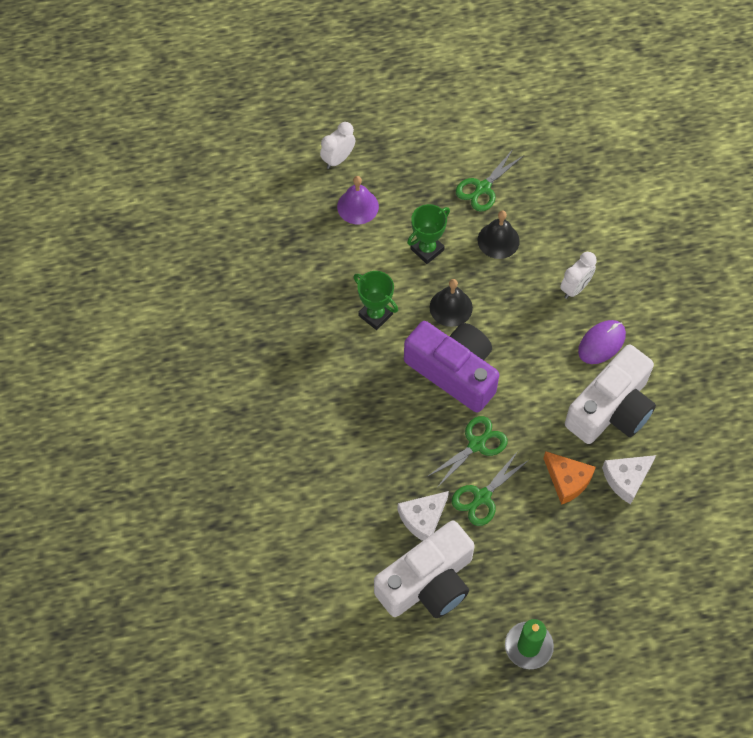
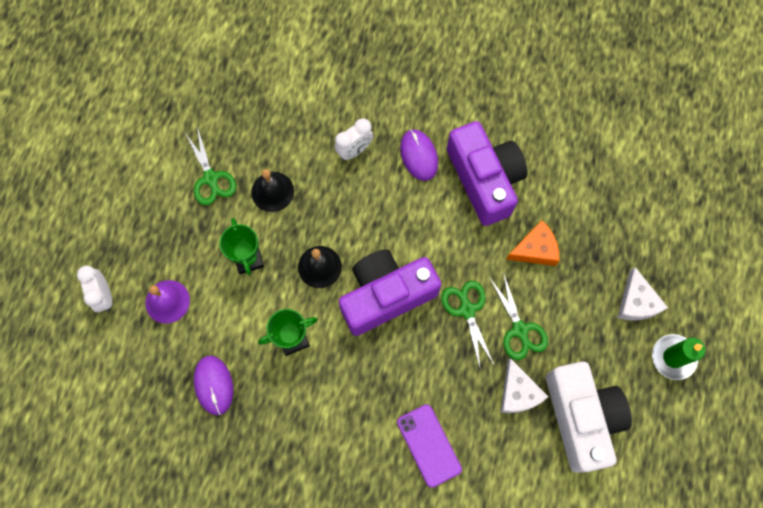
camera: 65 degrees left, 10 degrees up
(305, 273) = (214, 385): none -> purple mouse
(338, 462) = (429, 445): none -> purple phone
(575, 288) = (354, 150): white clock -> white clock turned 75 degrees clockwise
(611, 409) = (484, 179): white camera -> purple camera
(626, 479) = (555, 200): white cheese -> white cheese (636, 302)

